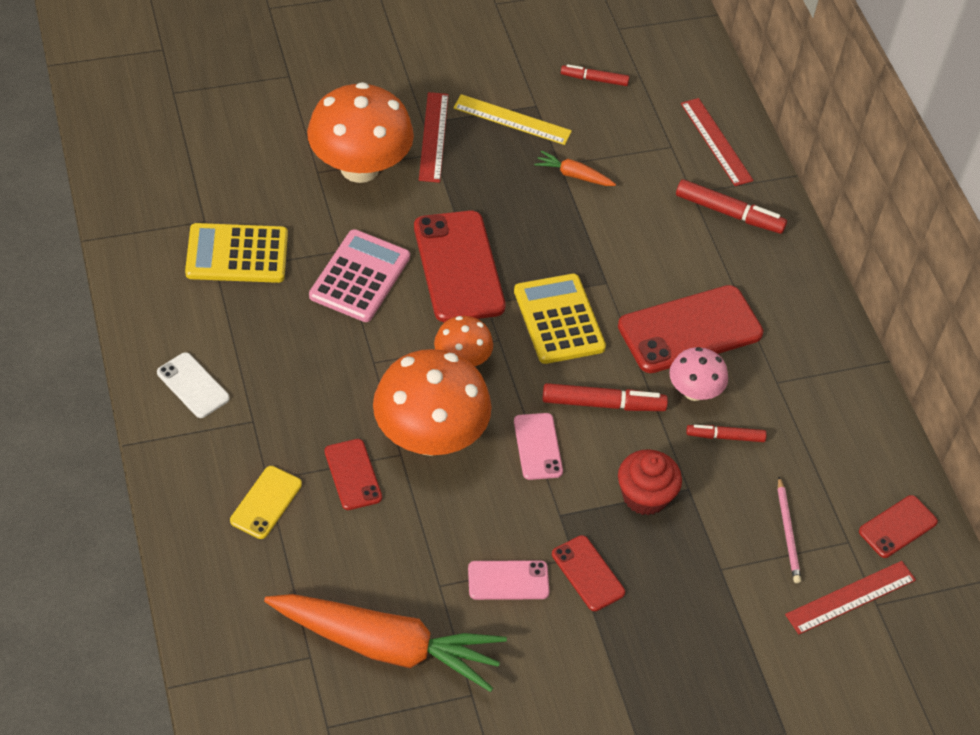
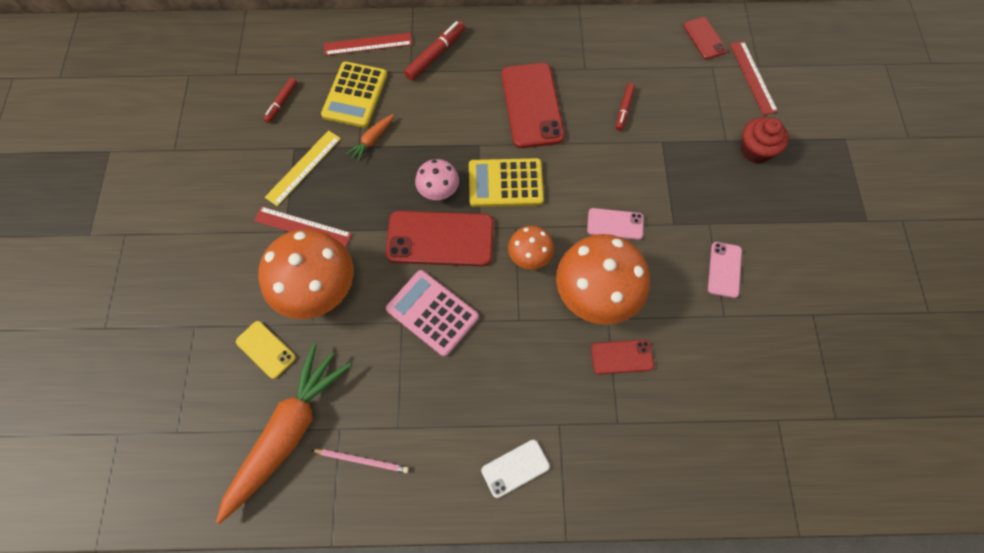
camera: 70 degrees left, 15 degrees up
(237, 254) = (384, 407): yellow calculator -> yellow calculator (355, 95)
(266, 502) = (639, 428): yellow phone -> yellow phone (266, 349)
(387, 646) = (772, 363): orange carrot -> orange carrot (288, 431)
(588, 573) = (723, 218): red phone -> none
(603, 404) = (585, 174): red marker -> none
(645, 496) = (665, 168): red cupcake -> red cupcake (755, 150)
(694, 391) = (584, 117): pink mushroom -> pink mushroom (438, 191)
(788, 532) = (702, 96): pink pencil -> pink pencil (362, 460)

